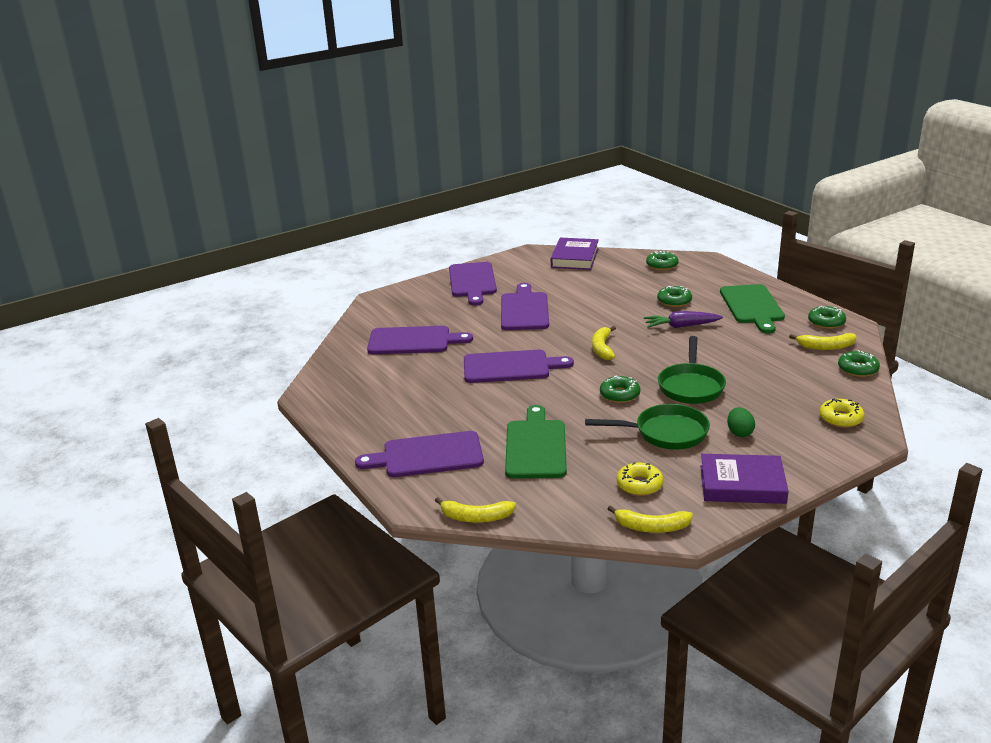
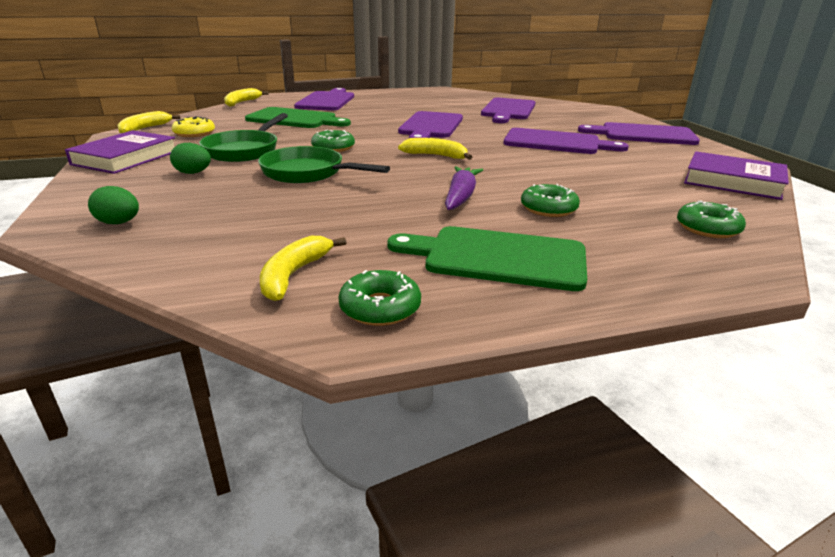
camera: 105 degrees right, 0 degrees up
(841, 418) = (119, 223): yellow donut -> green egg
(858, 369) = (195, 276): green donut -> none

